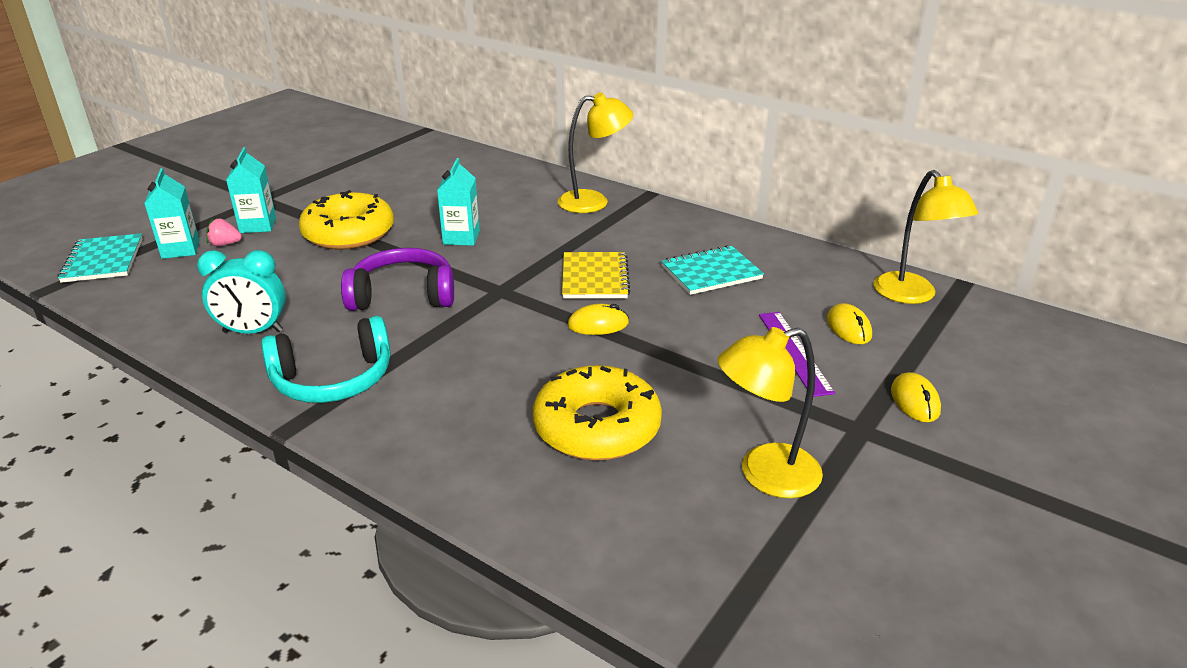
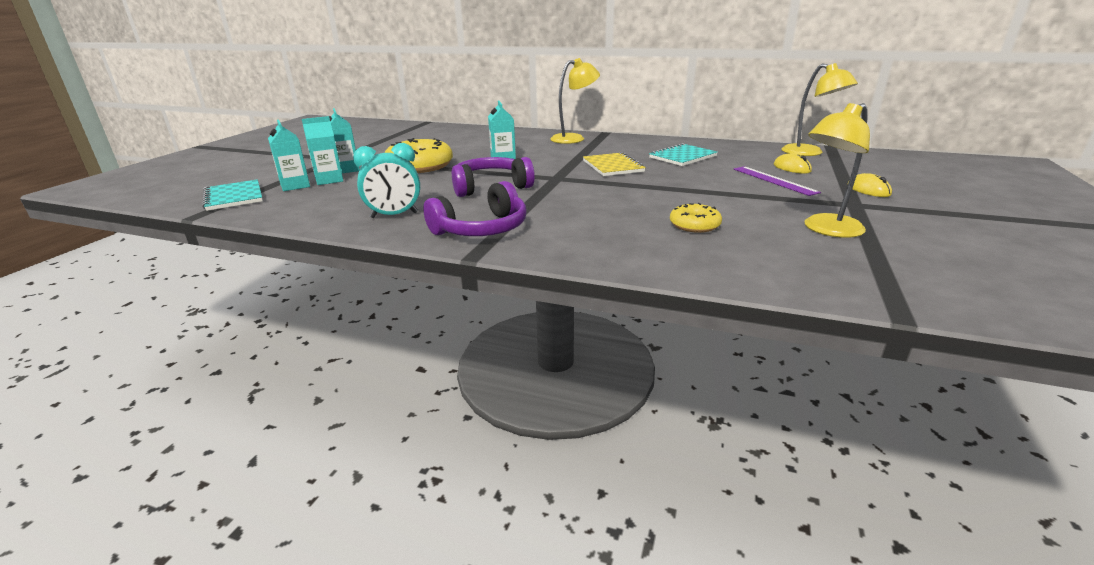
camera: 15 degrees left, 5 degrees down
(225, 244) = (329, 180): pink strawberry -> turquoise carton
(333, 379) = (482, 229): turquoise headphones -> purple headphones
(597, 427) = (694, 225): yellow donut -> yellow donut, size x0.55
(598, 324) = (639, 184): yellow mouse -> none

